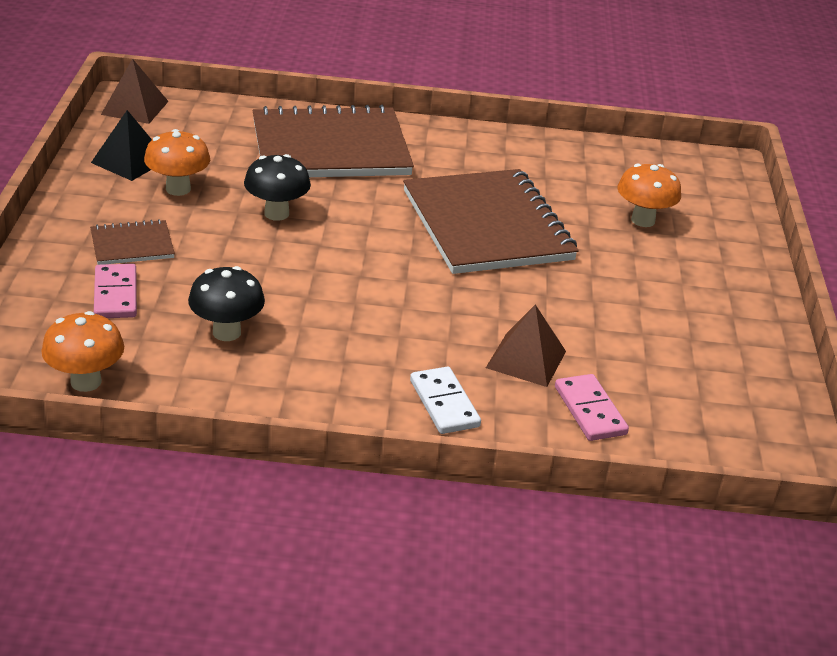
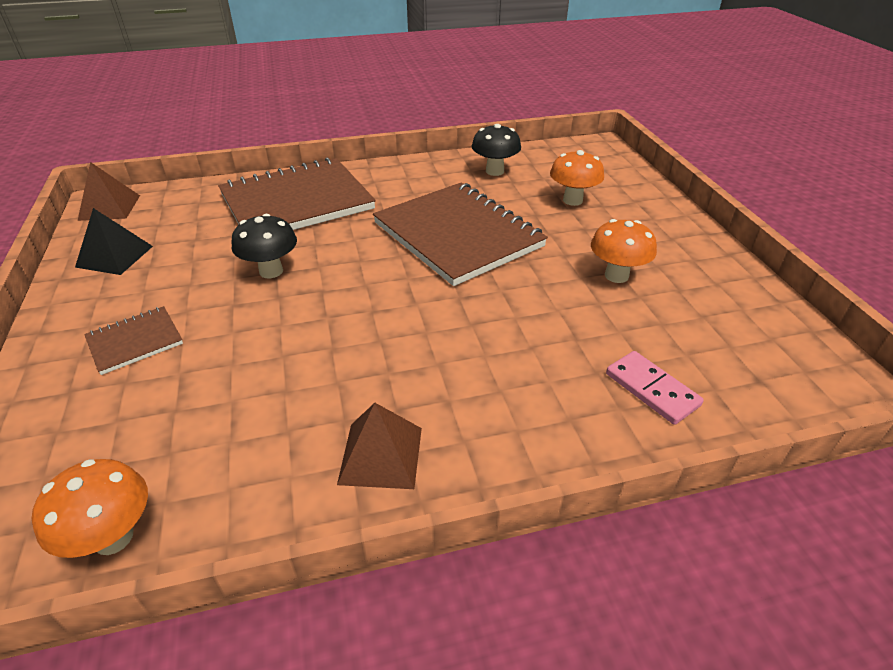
camera: 15 degrees left, 5 degrees up
(115, 295) = (128, 405): pink domino -> none
(178, 189) = (169, 271): orange mushroom -> orange mushroom (616, 275)
(226, 332) = (264, 414): black mushroom -> black mushroom (494, 171)
(444, 403) = (518, 428): white domino -> none
(526, 359) = (563, 352): brown pyramid -> brown pyramid (381, 455)

